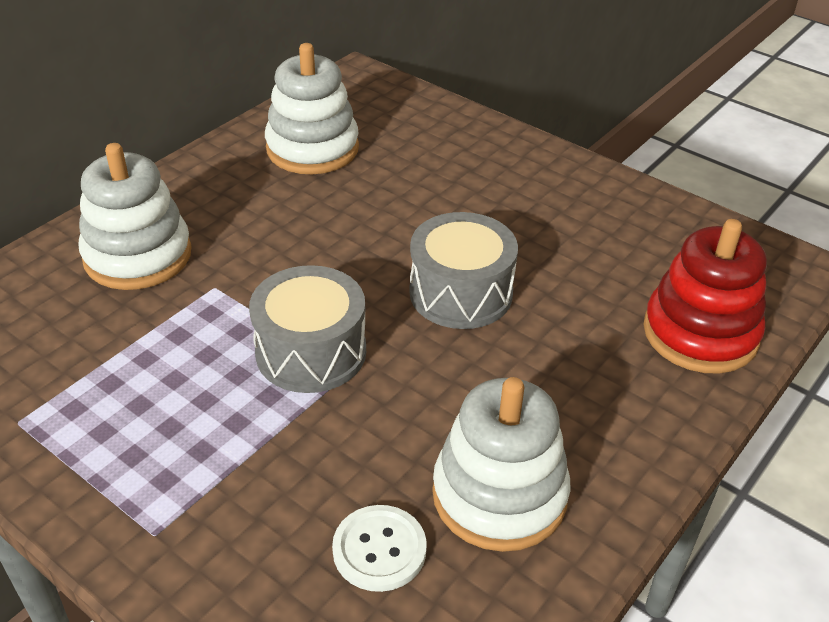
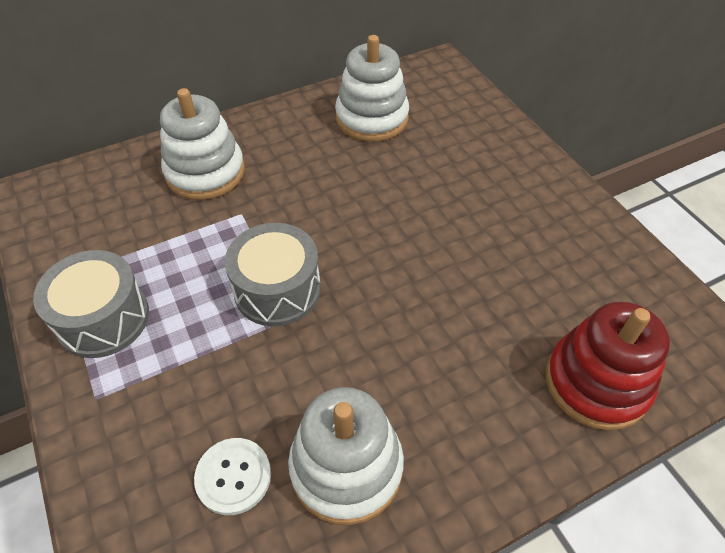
camera: 25 degrees right, 10 degrees up
(460, 293) = (415, 277): grey drum -> grey drum (103, 319)

